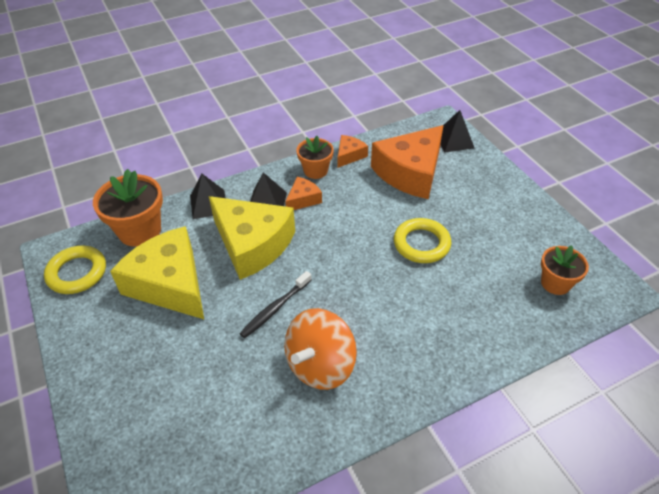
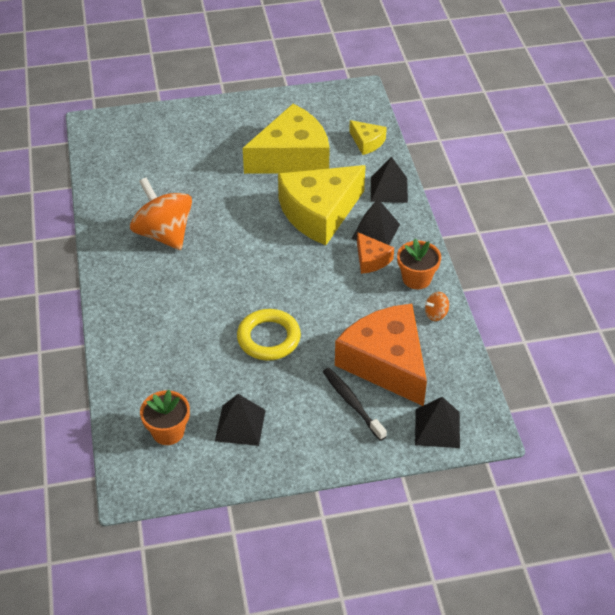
camera: 105 degrees right, 0 degrees up
(77, 273) = (328, 105): yellow ring -> none
(140, 231) = (367, 142): orange flower pot -> yellow cheese
(275, 309) = (234, 216): black toothbrush -> black toothbrush (352, 403)
(349, 155) = (436, 314): orange cheese -> orange spinning top
(518, 239) = (240, 425): none -> black pyramid

